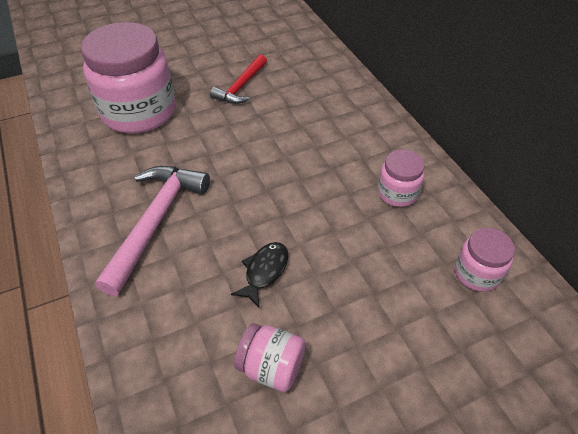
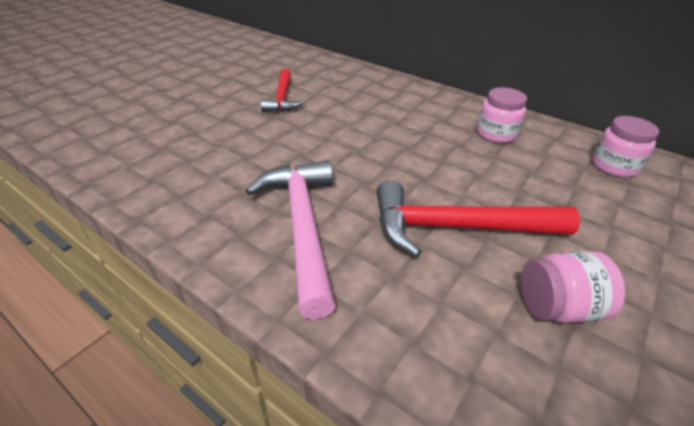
camera: 30 degrees left, 10 degrees down
(139, 112) = (190, 141): pink jar -> none
(264, 271) = (458, 228): black fish -> red hammer

